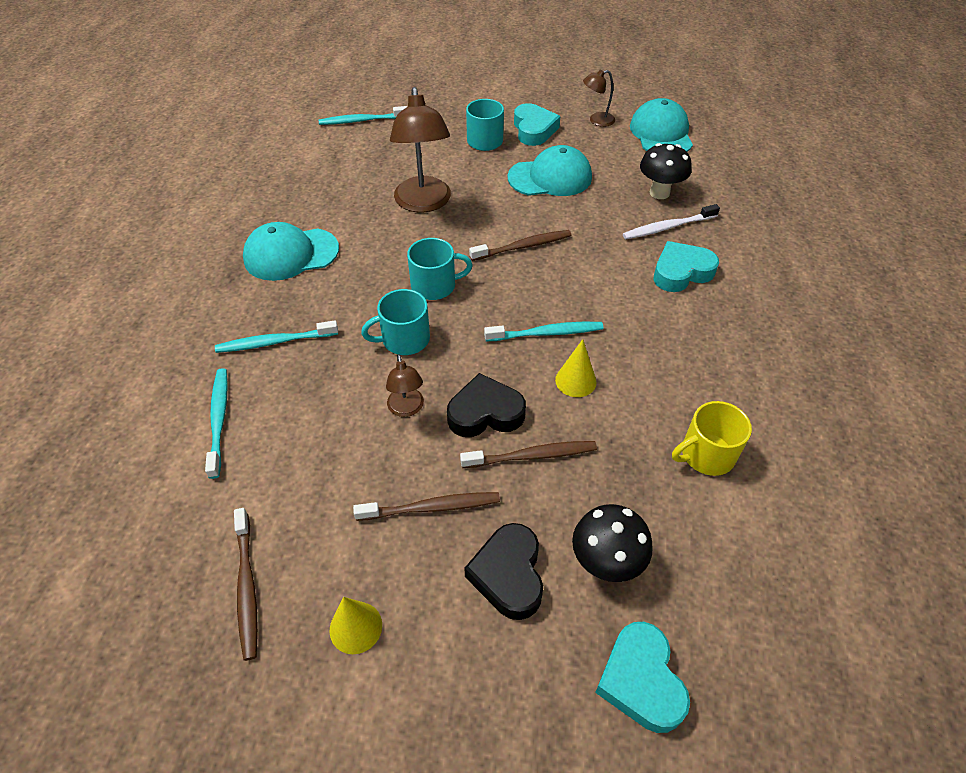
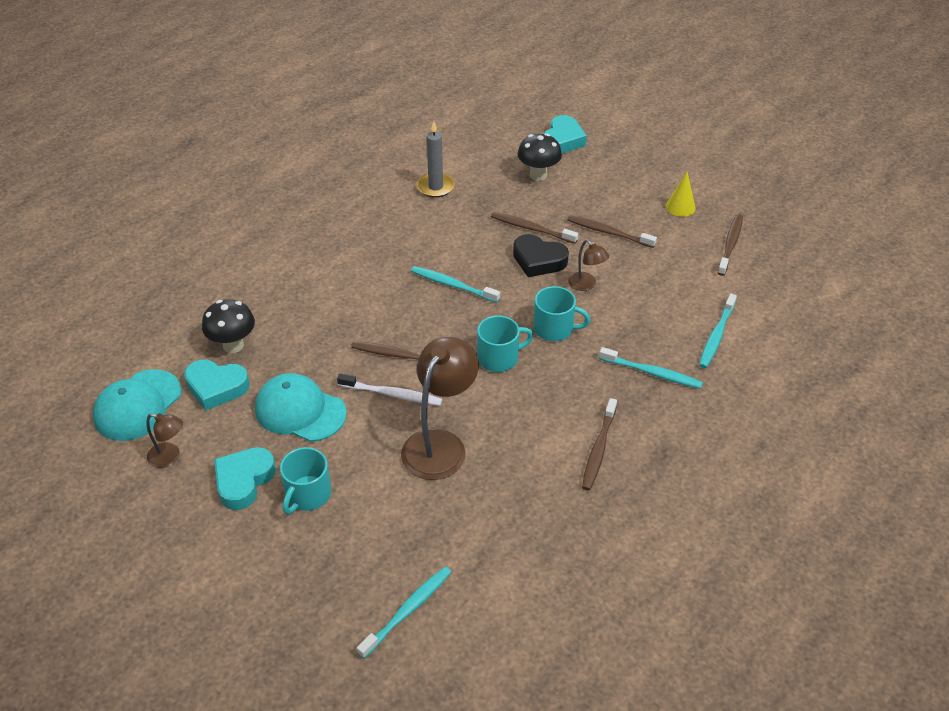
camera: 145 degrees left, 5 degrees down
(291, 254) = (598, 449): turquoise cap -> brown toothbrush
(361, 121) = (408, 610): turquoise toothbrush -> turquoise toothbrush turned 75 degrees counterclockwise
(407, 409) = (586, 285): brown lamp -> brown lamp turned 120 degrees clockwise
(434, 286) = (499, 358): turquoise mug -> turquoise mug turned 135 degrees clockwise
(508, 574) = (590, 192): black heart -> none
(575, 381) = (465, 250): yellow cone -> none
(667, 227) = (271, 314): white toothbrush -> white toothbrush (392, 394)
(681, 272) = (311, 278): turquoise heart -> turquoise heart (216, 387)
(706, 454) = (435, 187): yellow mug -> grey candle

